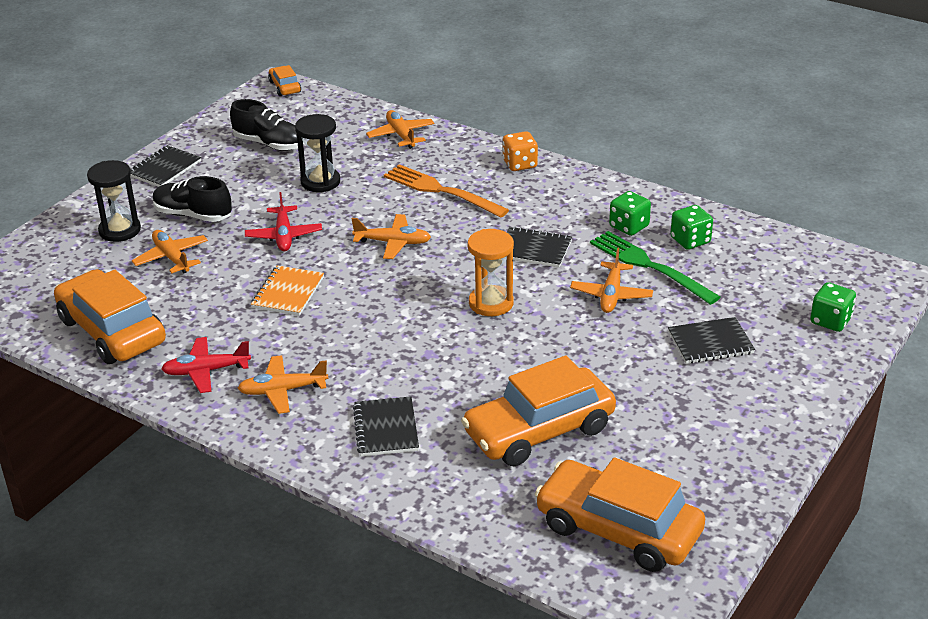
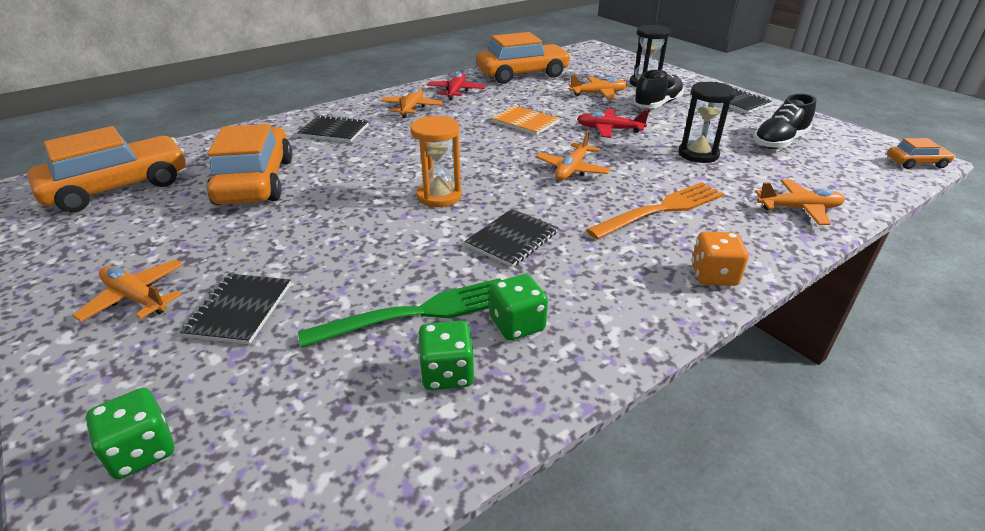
camera: 110 degrees right, 0 degrees up
(611, 295) = (389, 267): orange plane -> orange plane (136, 298)

